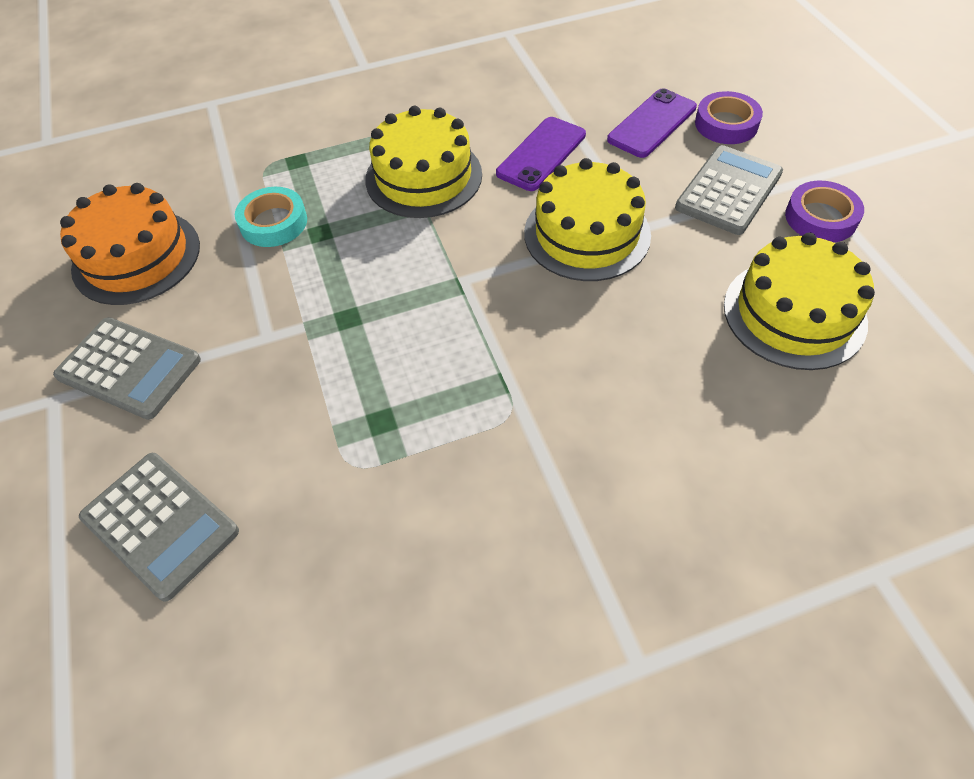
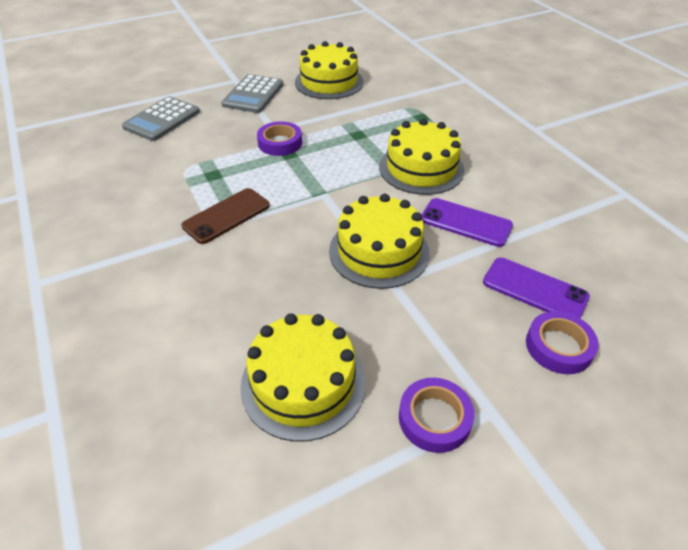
camera: 80 degrees right, 10 degrees down
(136, 257) = (329, 82): orange cake -> yellow cake
(273, 222) = (363, 118): turquoise tape -> none
(312, 329) = (280, 143): none -> purple tape
(495, 396) = (226, 216): none -> brown phone
(728, 191) = (455, 344): grey calculator -> none

